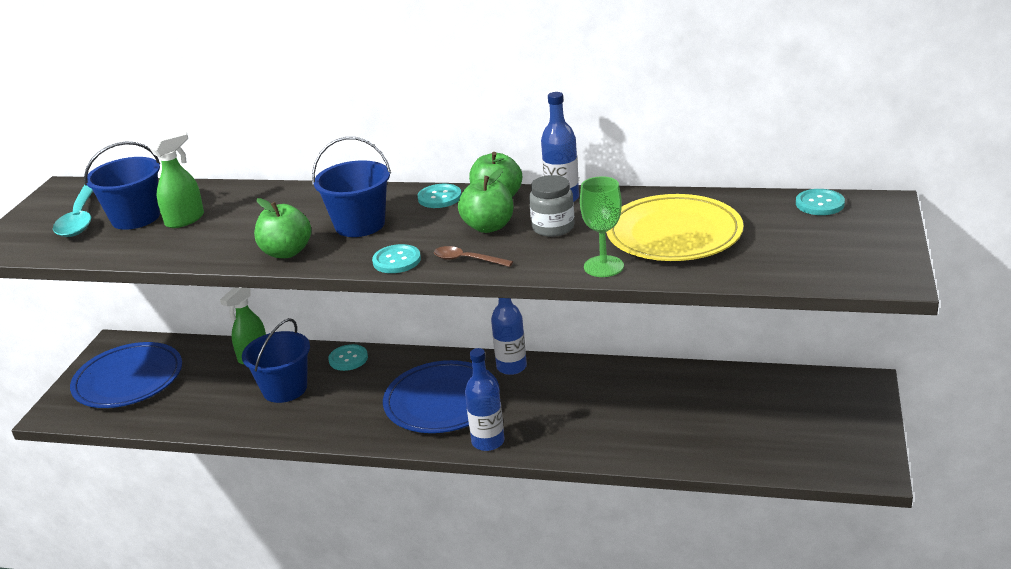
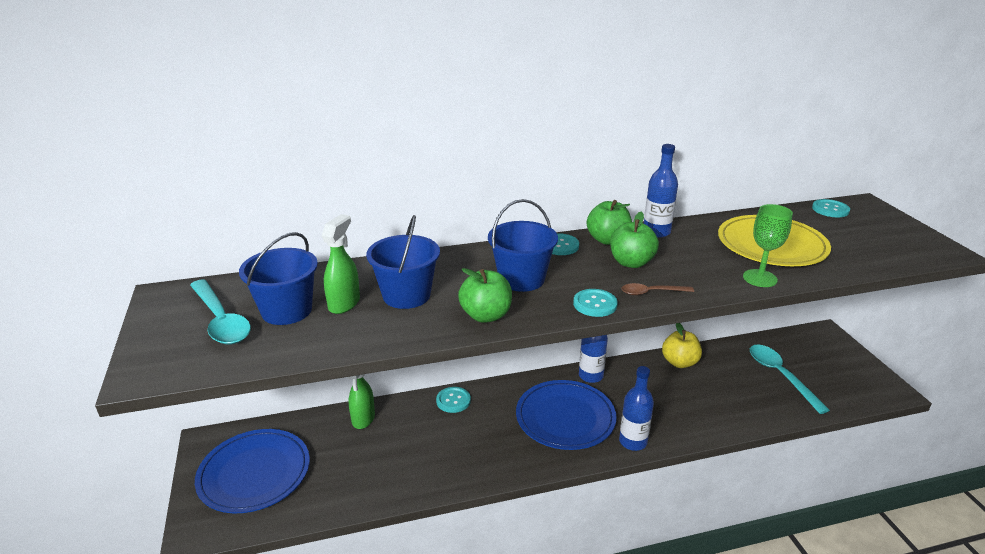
camera: 30 degrees left, 0 degrees up
(284, 389) = (421, 442): blue bucket -> blue bucket (406, 295)
(553, 228) = (681, 255): grey jar -> none
(629, 376) = (679, 362): none -> yellow apple
(739, 418) = (780, 376): none -> turquoise spoon

